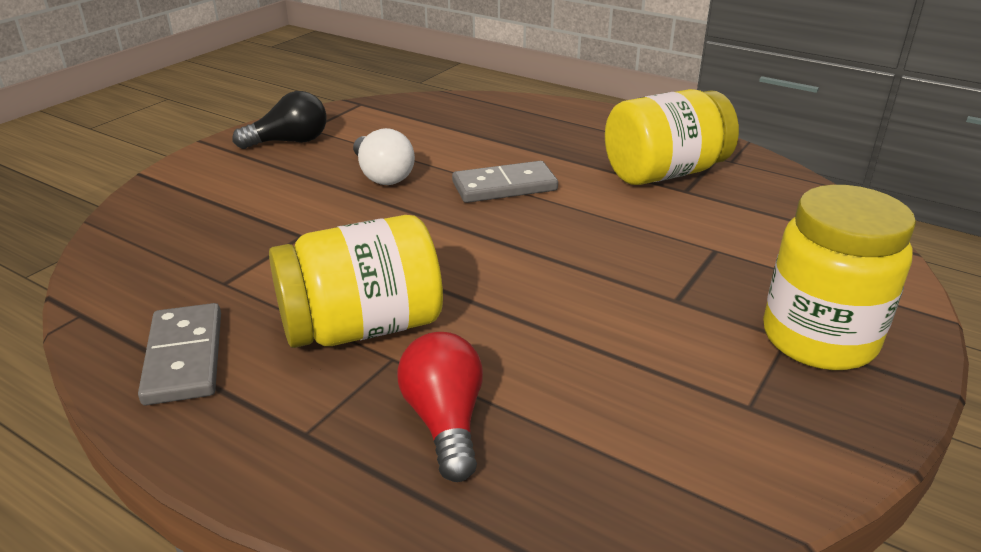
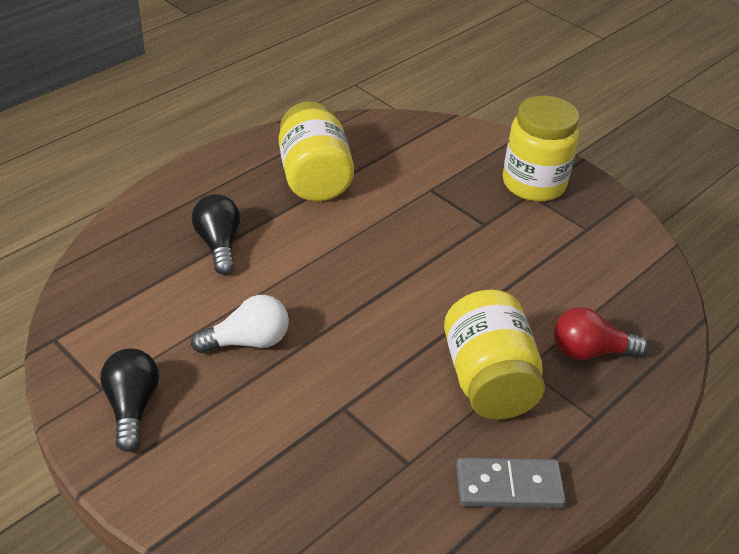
camera: 80 degrees left, 10 degrees up
(504, 187) = (302, 267): grey domino -> none
(514, 143) = (219, 244): none -> black light bulb

